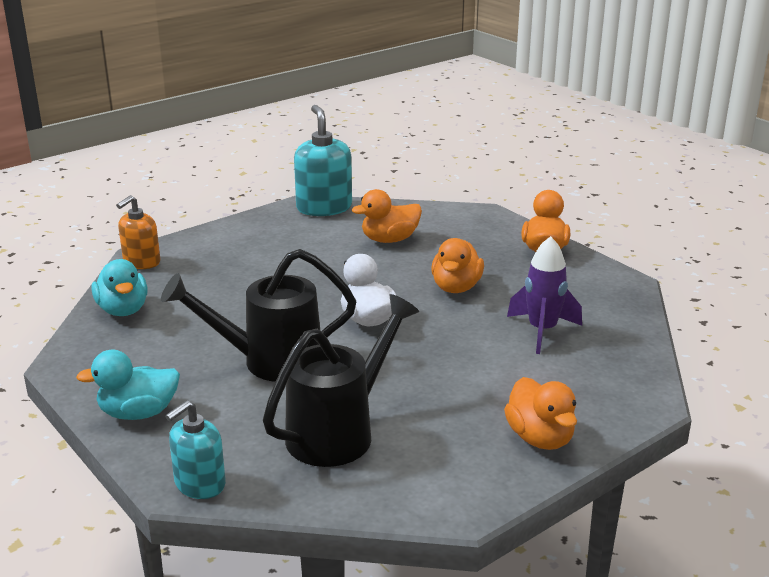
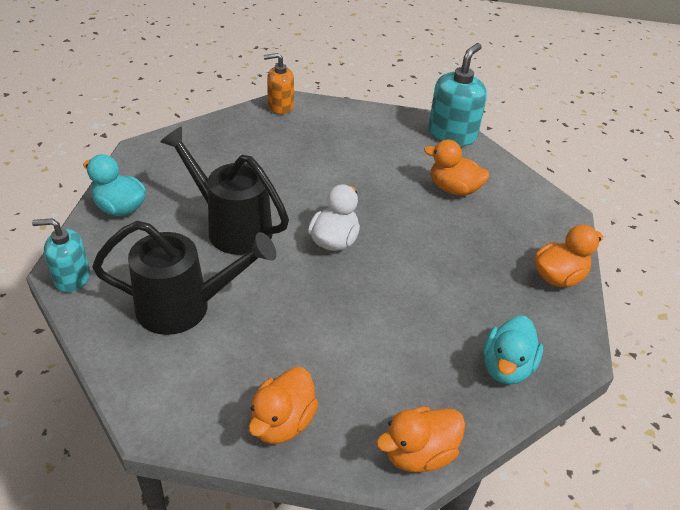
camera: 45 degrees right, 15 degrees up
(123, 310) = (219, 133): turquoise duck -> turquoise duck (506, 367)
(456, 287) = (433, 260): orange duck -> orange duck (419, 453)
(542, 331) = (432, 343): purple rocket -> none

